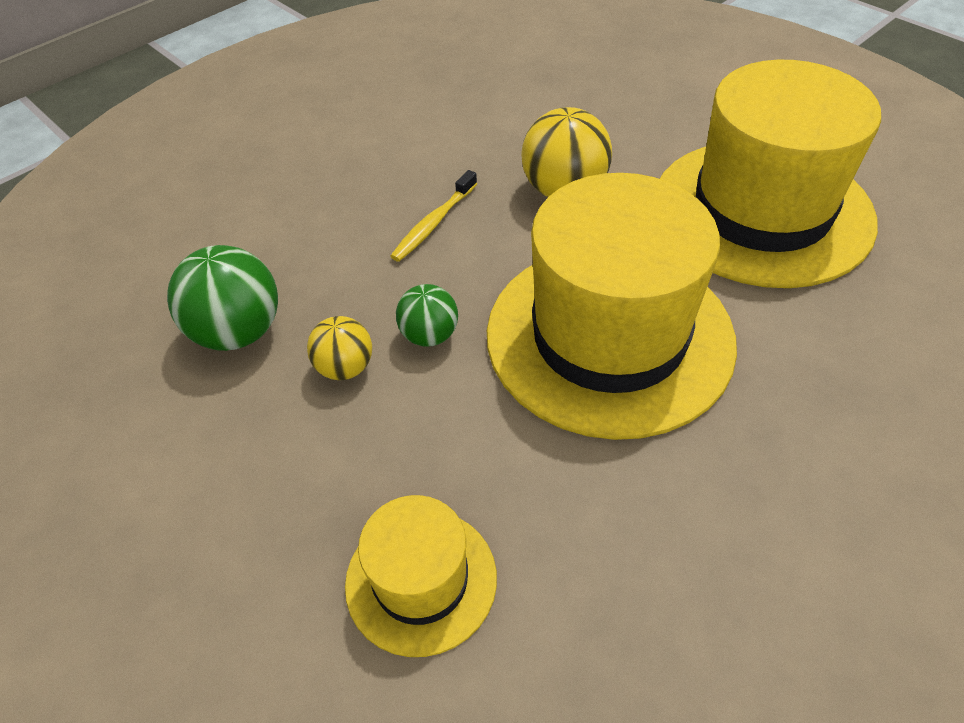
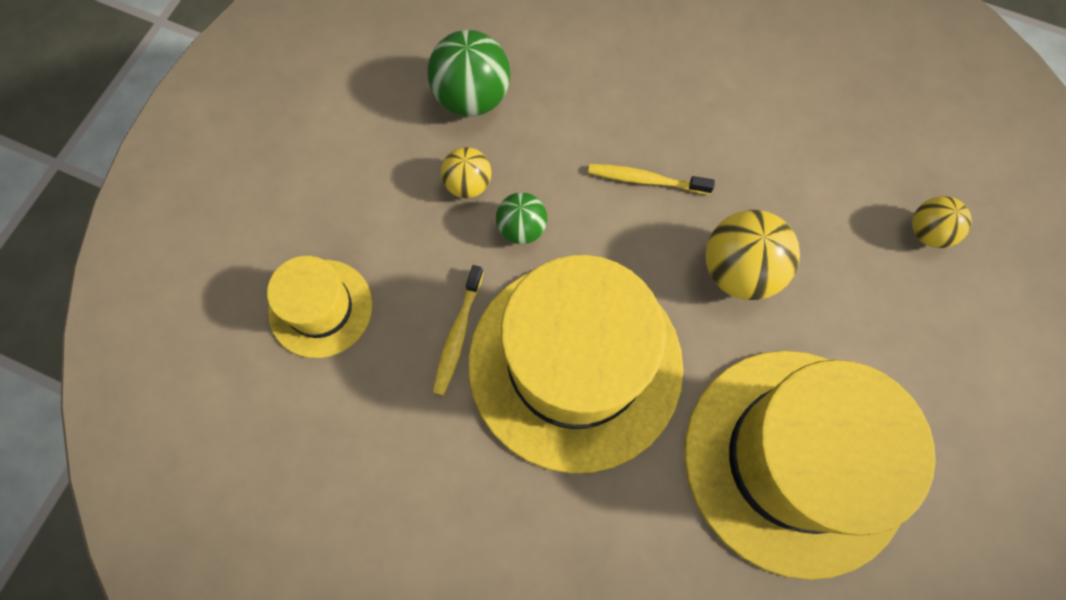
camera: 65 degrees right, 20 degrees up
(529, 433) = (458, 334): none -> yellow toothbrush
(584, 79) = (927, 232): none -> yellow ball

